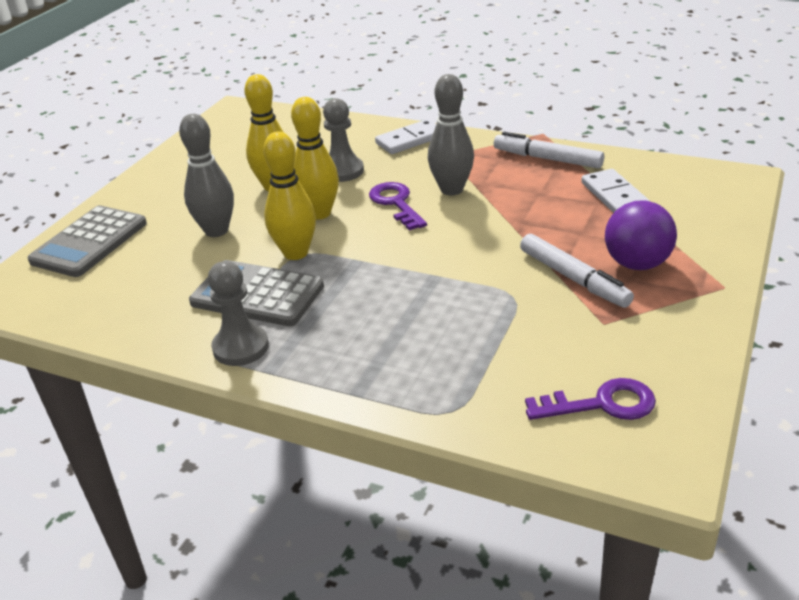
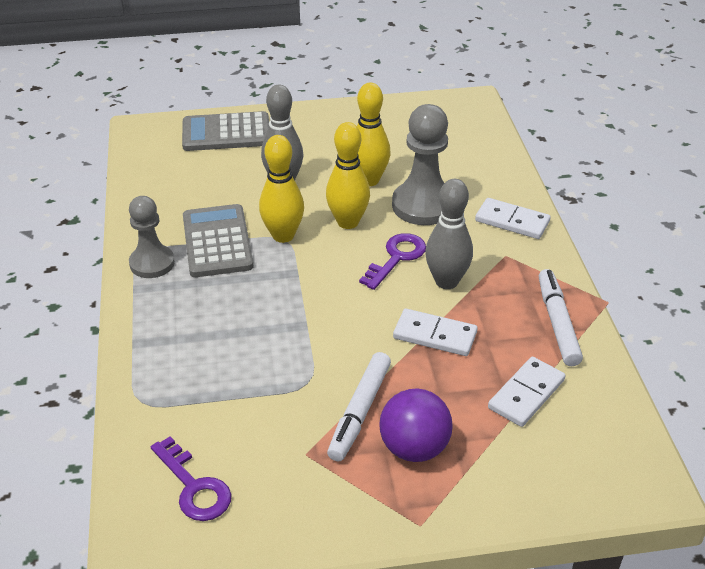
camera: 55 degrees right, 5 degrees up
(342, 171) = (423, 205): grey pawn -> grey pawn, size x1.51
(511, 214) = (435, 335): none -> white domino

